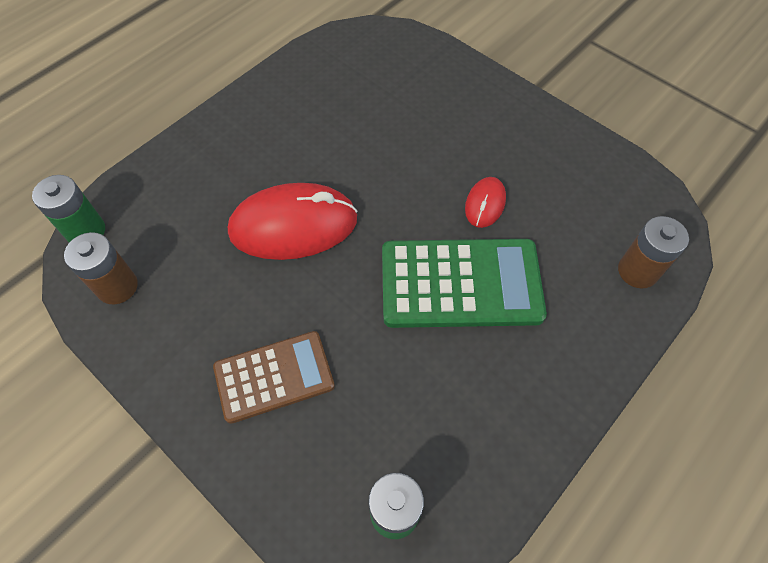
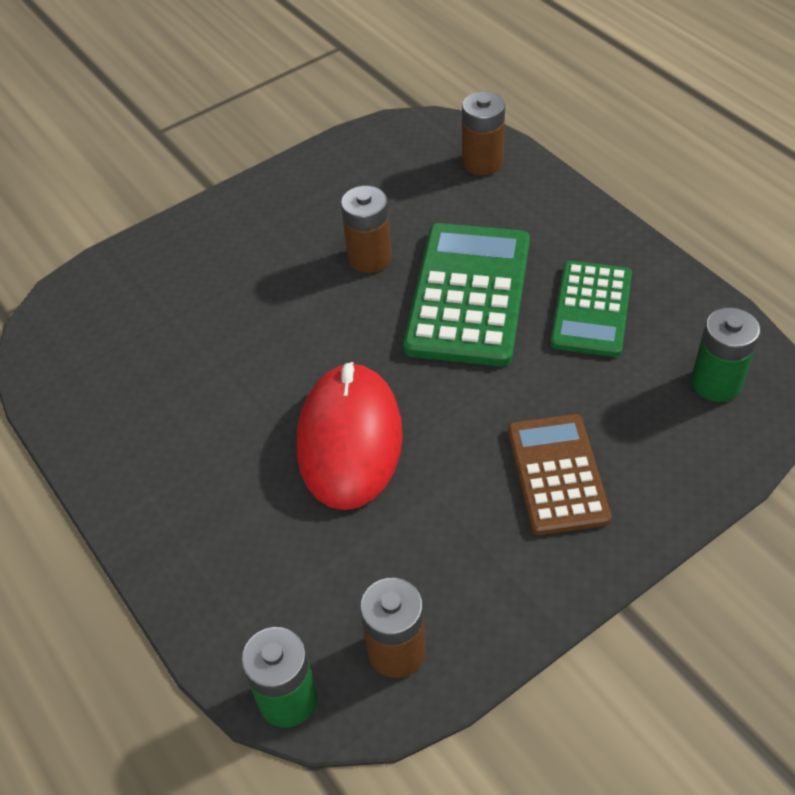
camera: 75 degrees left, 10 degrees down
(466, 388) = (591, 309): none -> green calculator
(485, 204) = (369, 258): red mouse -> brown battery

